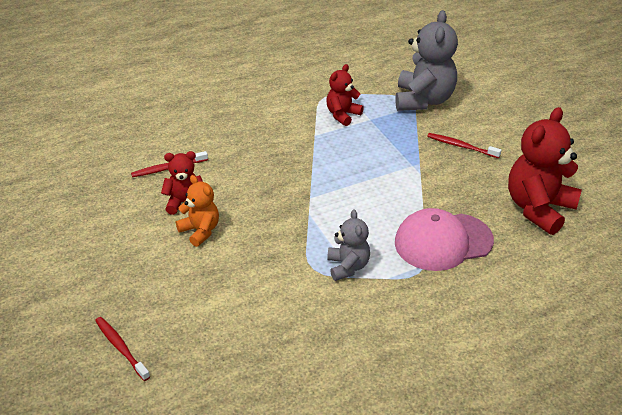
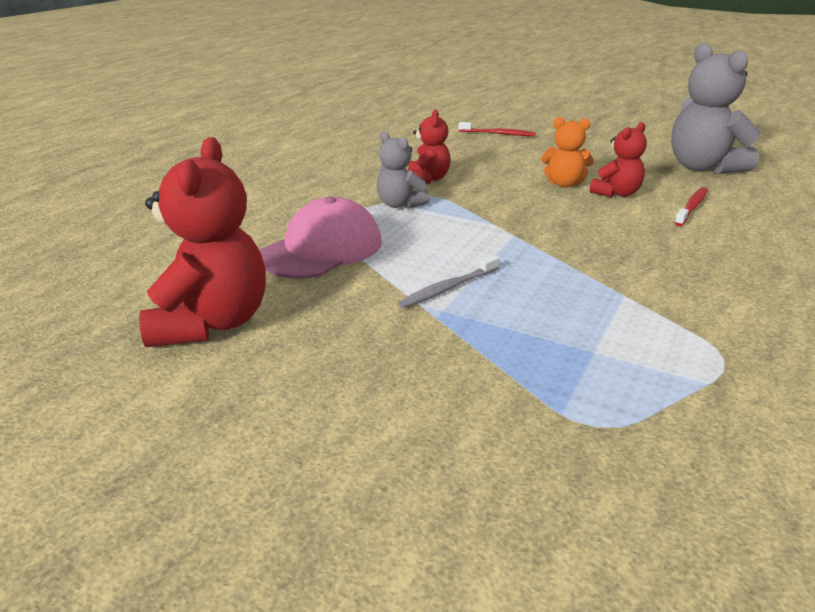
camera: 145 degrees right, 10 degrees down
(342, 115) = (642, 339): red teddy bear -> red teddy bear (428, 179)
(396, 176) = (448, 288): none -> grey toothbrush
(423, 100) = (563, 437): grey teddy bear -> grey teddy bear (703, 167)
(461, 146) = (398, 369): red toothbrush -> none

